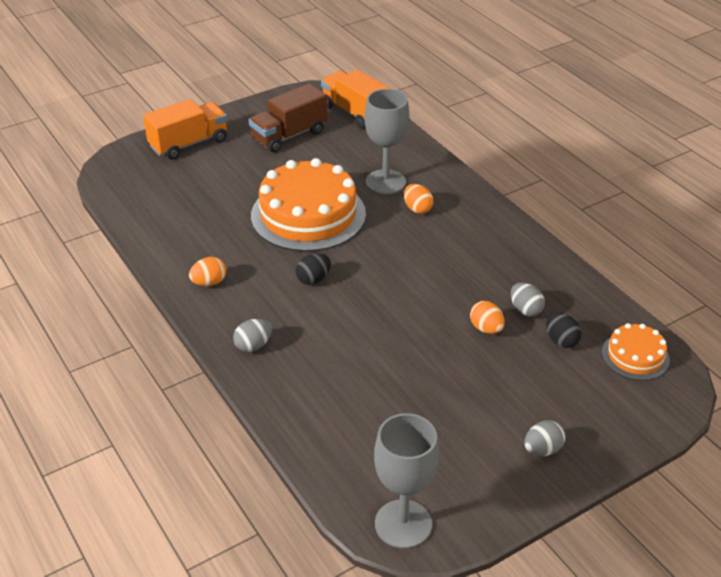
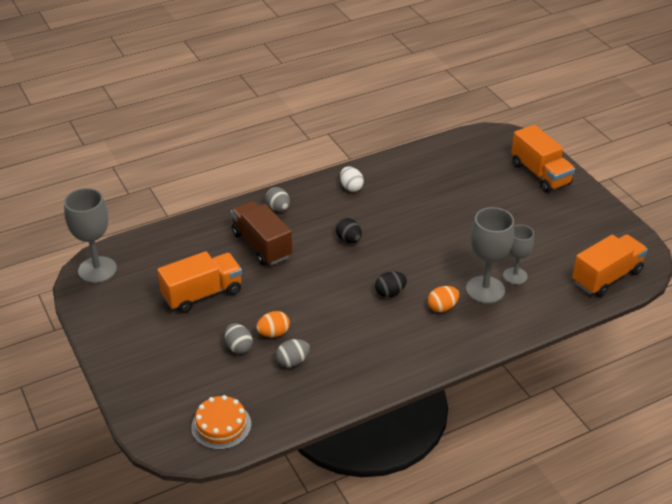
camera: 95 degrees right, 0 degrees up
(209, 283) = (351, 187): orange egg -> white egg
(289, 135) = (559, 232): brown truck -> brown truck (262, 245)
(308, 214) = (435, 240): orange cake -> none
(361, 164) = (515, 276): none -> grey goblet
(432, 399) = (202, 294): none -> orange truck
(542, 450) = (136, 347): grey egg -> grey egg (238, 347)
(561, 341) = (250, 378): black egg -> black egg (390, 293)

